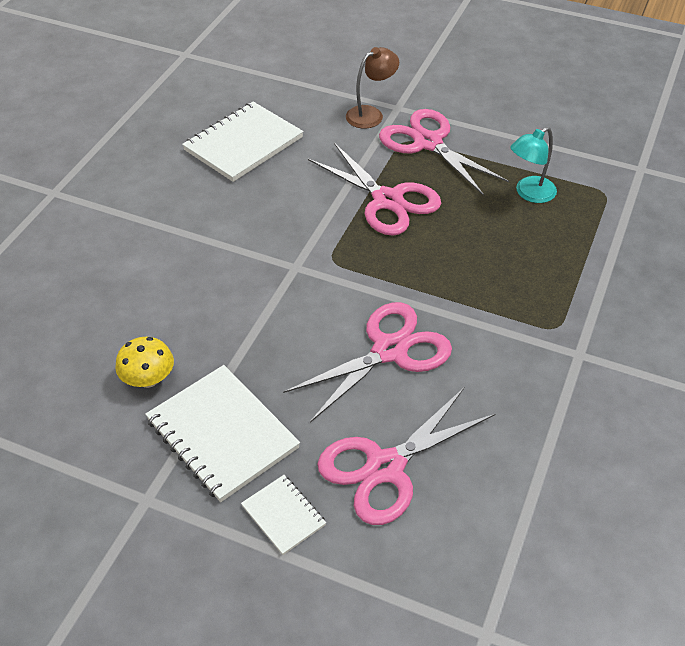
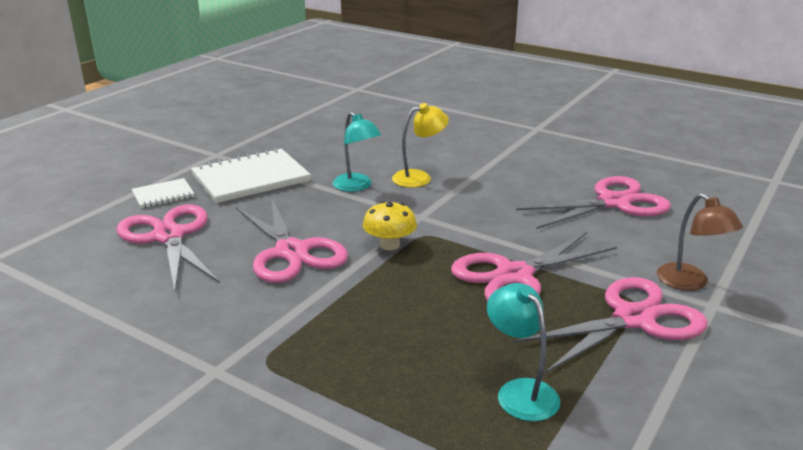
camera: 100 degrees right, 20 degrees down
(148, 379) = (319, 157): yellow mushroom -> yellow mushroom (389, 245)
(202, 278) = (419, 177): none -> yellow lamp
(232, 327) = (357, 186): none -> turquoise lamp
(243, 144) = (613, 203): white notebook -> pink scissors

